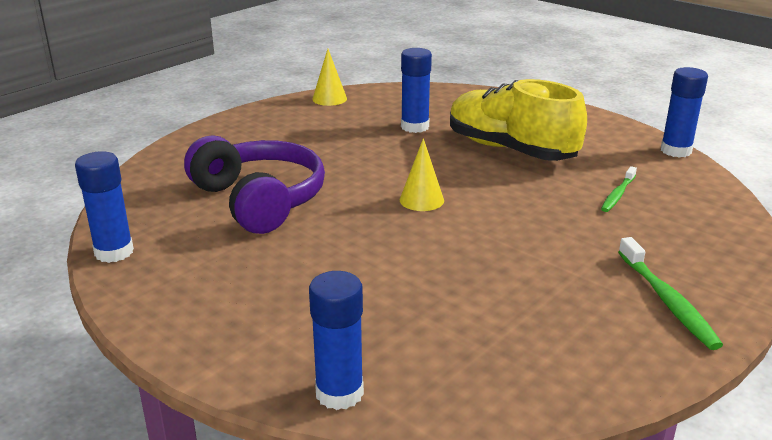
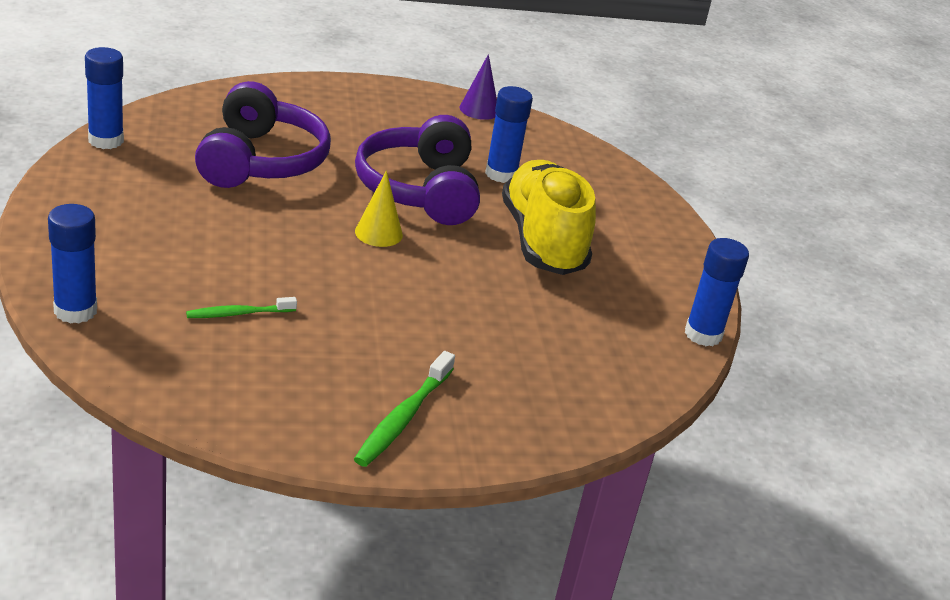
camera: 35 degrees right, 5 degrees up
(329, 99) = (479, 109): yellow cone -> purple cone
(391, 161) = (420, 190): none -> purple headphones
(618, 194) = (552, 330): green toothbrush -> green toothbrush (238, 313)

